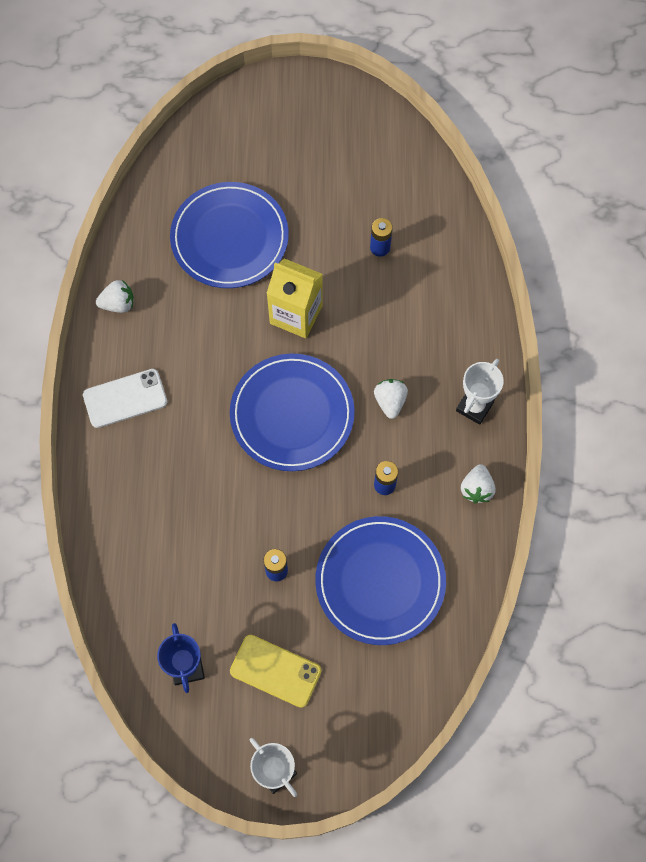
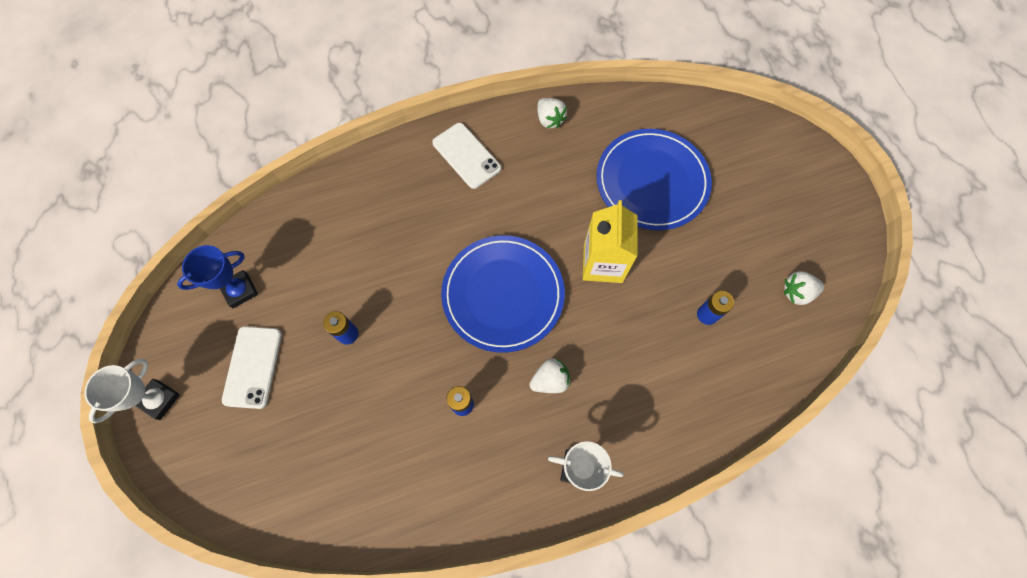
camera: 70 degrees right, 0 degrees up
(275, 671) = (253, 367): yellow phone -> white phone
(380, 581) = (363, 434): blue plate -> none
(476, 489) = (489, 500): white strawberry -> white strawberry (796, 292)

